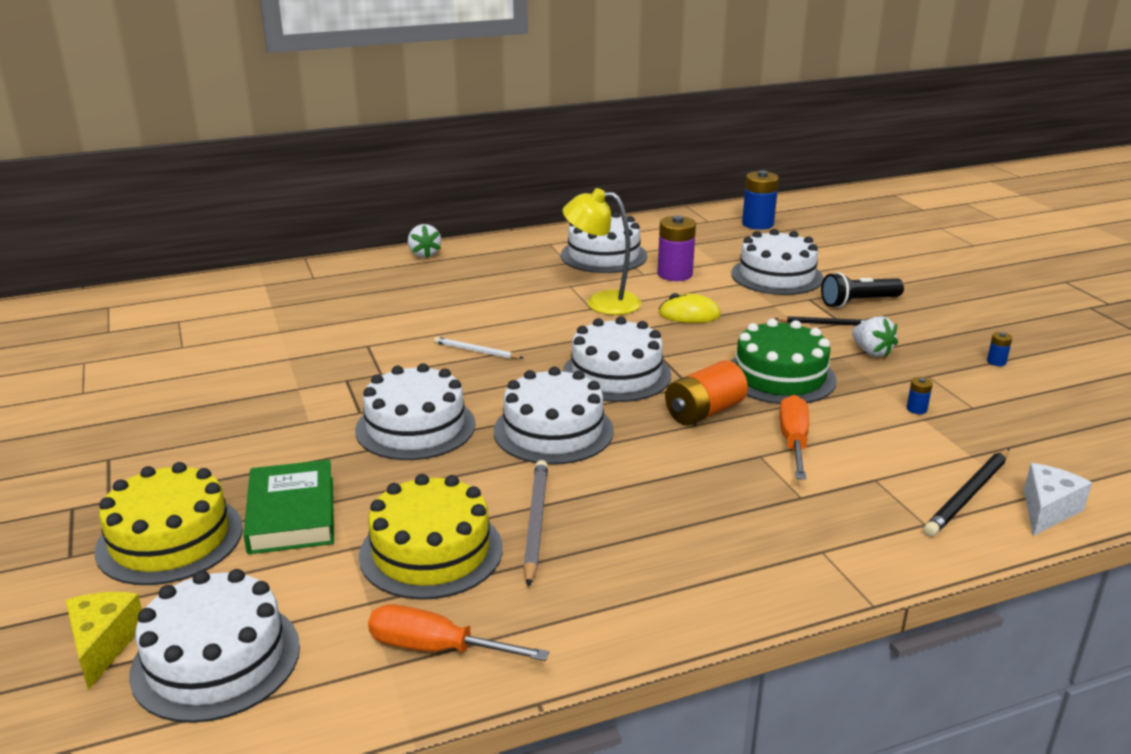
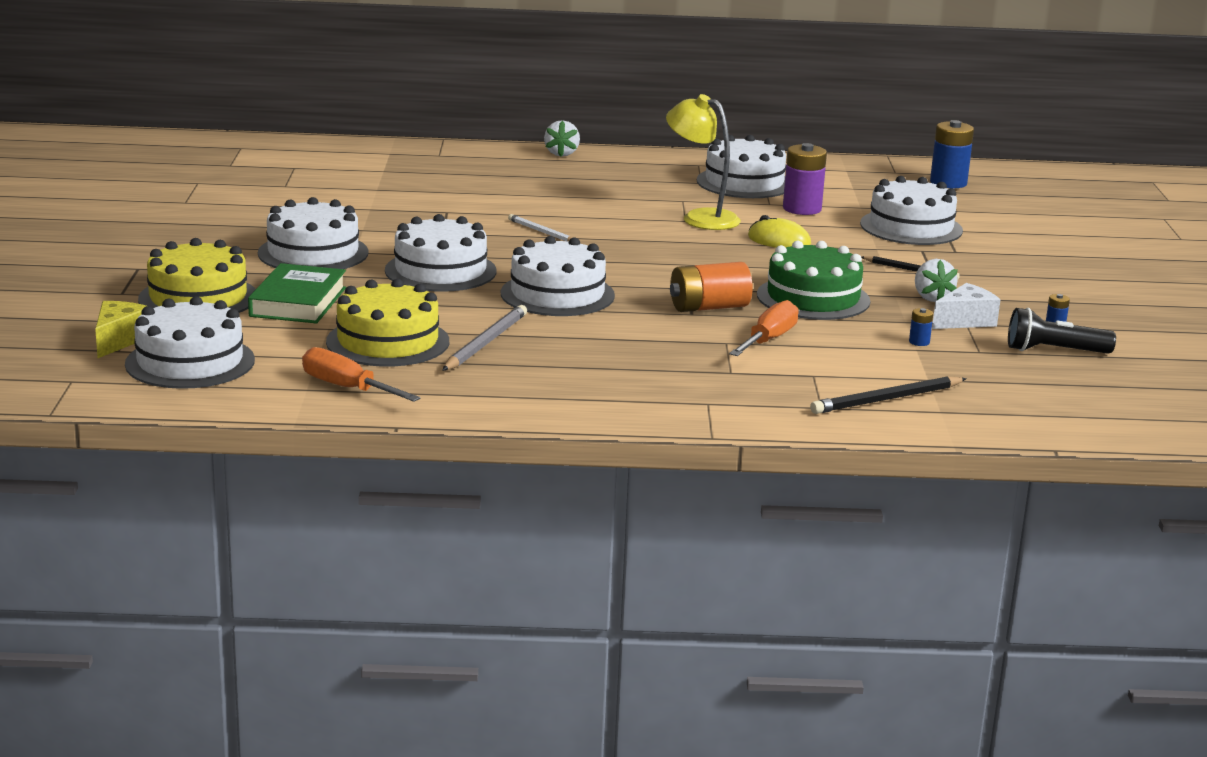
camera: 20 degrees right, 5 degrees down
(616, 374) = (656, 269): white cake -> white cake (313, 253)
(858, 302) = (972, 261): black flashlight -> black flashlight (1054, 351)
(1047, 510) = (948, 422): white cheese -> white cheese (965, 321)

